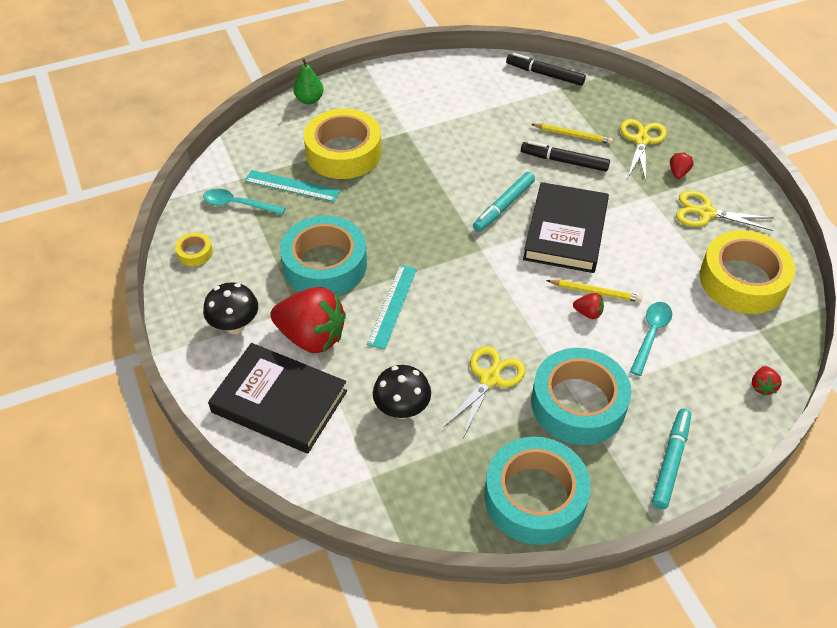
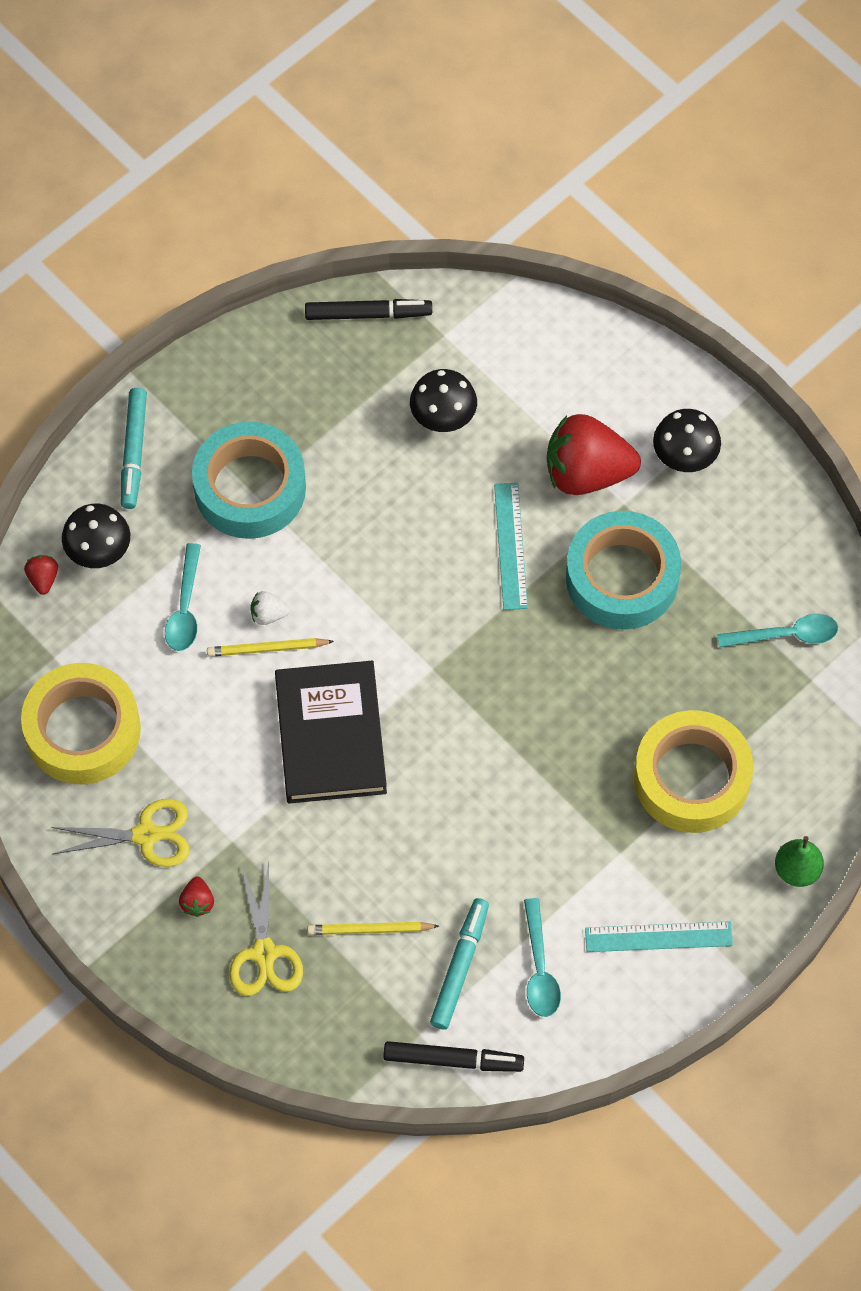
camera: 160 degrees right, 15 degrees up
(195, 253) = (795, 541): yellow tape -> none
(279, 401) = (581, 383): black book -> none
(292, 186) = (732, 691): turquoise ruler -> turquoise ruler (658, 936)
(479, 97) = (539, 968): none -> turquoise spoon
(490, 378) = (359, 487): yellow scissors -> none
(503, 206) = (427, 753): turquoise marker -> turquoise marker (460, 966)
(535, 497) = (268, 368): turquoise tape -> none
(564, 161) = (368, 869): black marker -> black marker (368, 314)
(588, 313) = (268, 614): red strawberry -> white strawberry
(713, 392) = (99, 552): none -> black mushroom

